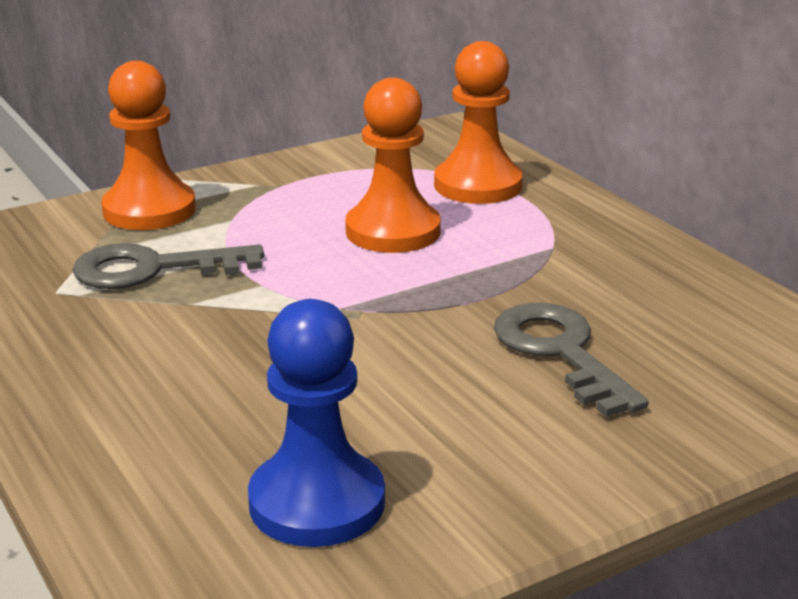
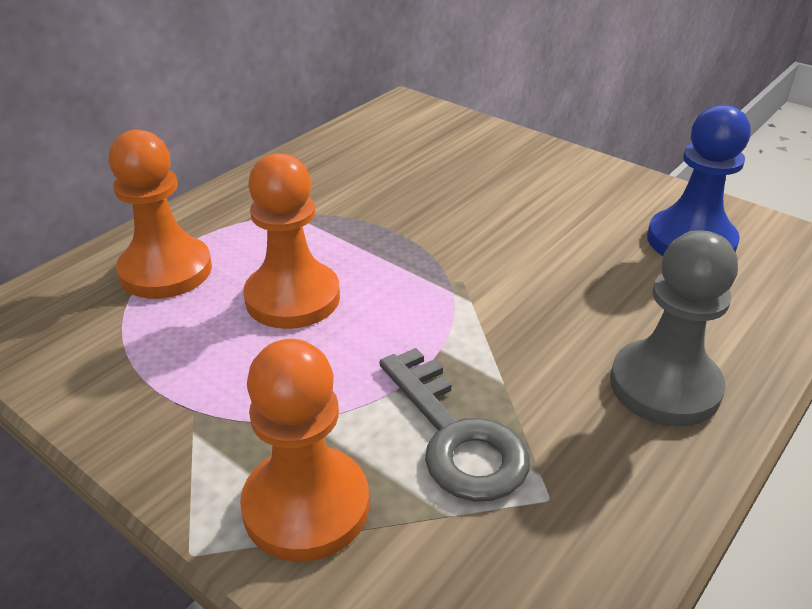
camera: 110 degrees left, 10 degrees up
(100, 380) = (664, 386): none -> grey pawn
(560, 352) = (453, 190): grey key -> none

